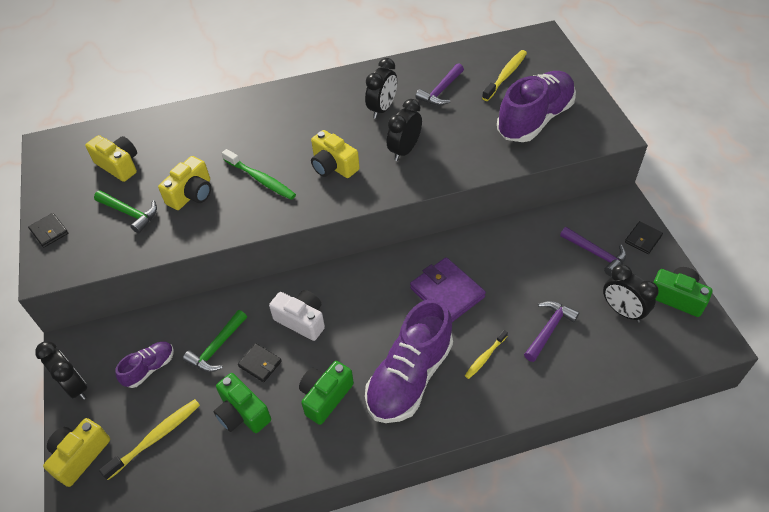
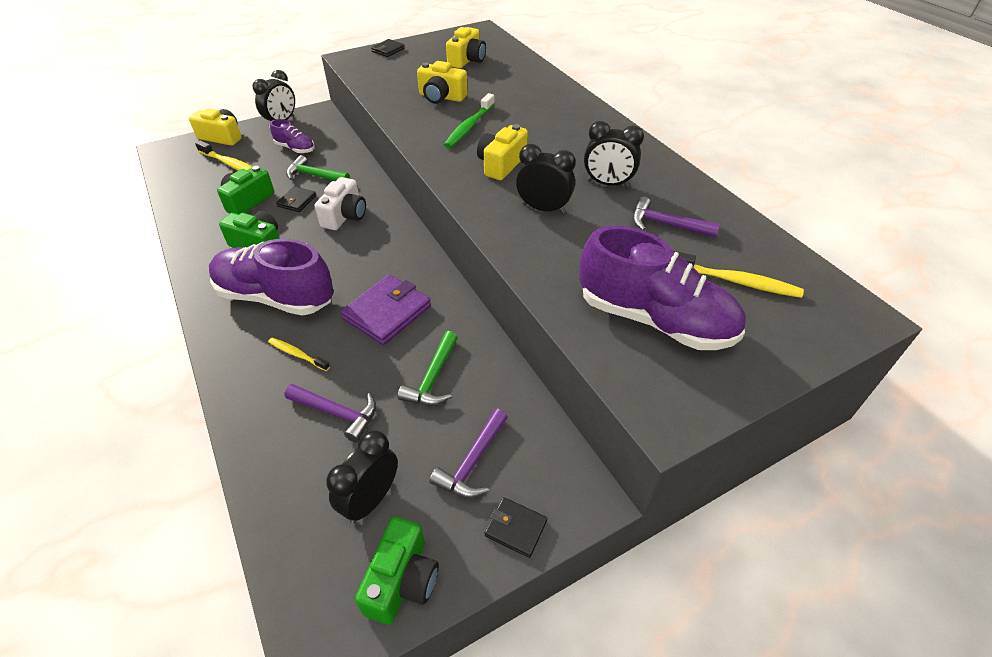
camera: 75 degrees right, 5 degrees down
(130, 213) = (413, 75): green hammer -> green hammer (433, 378)

